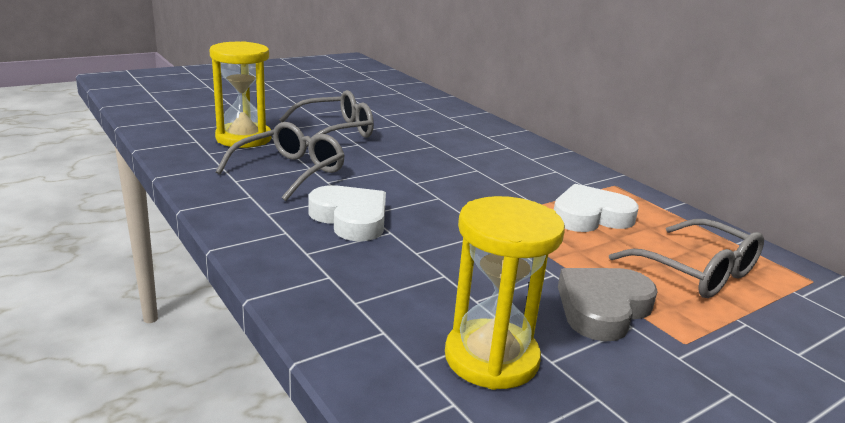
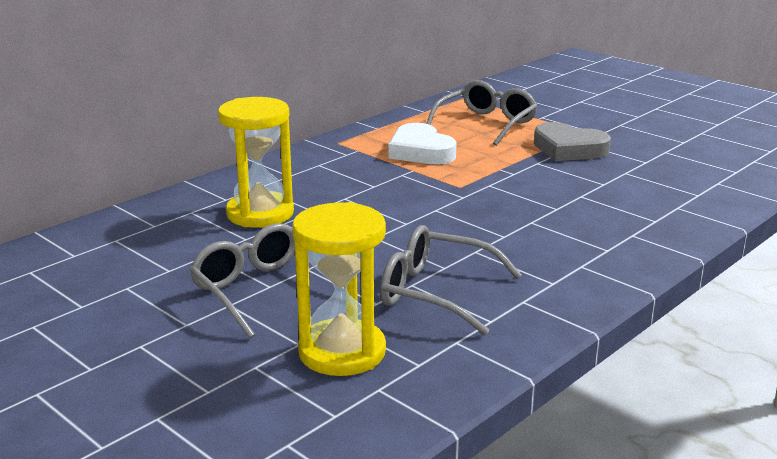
camera: 100 degrees left, 0 degrees up
(350, 219) = (523, 241): white heart -> none
(491, 358) = (664, 176): yellow hourglass -> yellow hourglass (260, 213)

